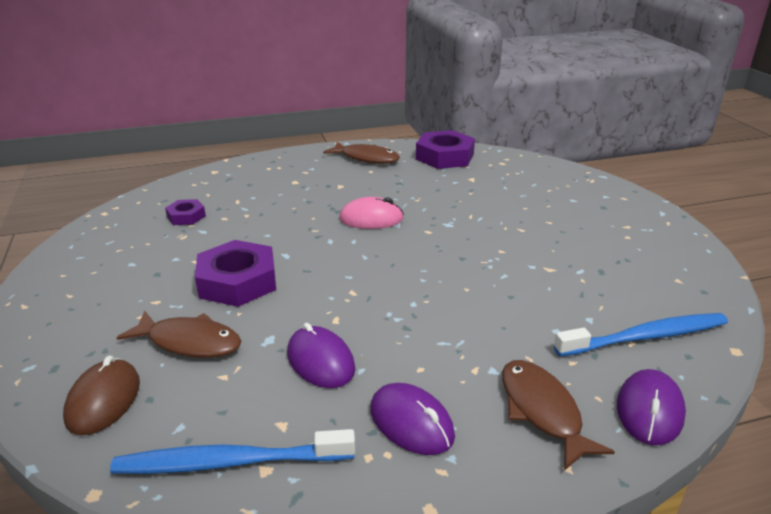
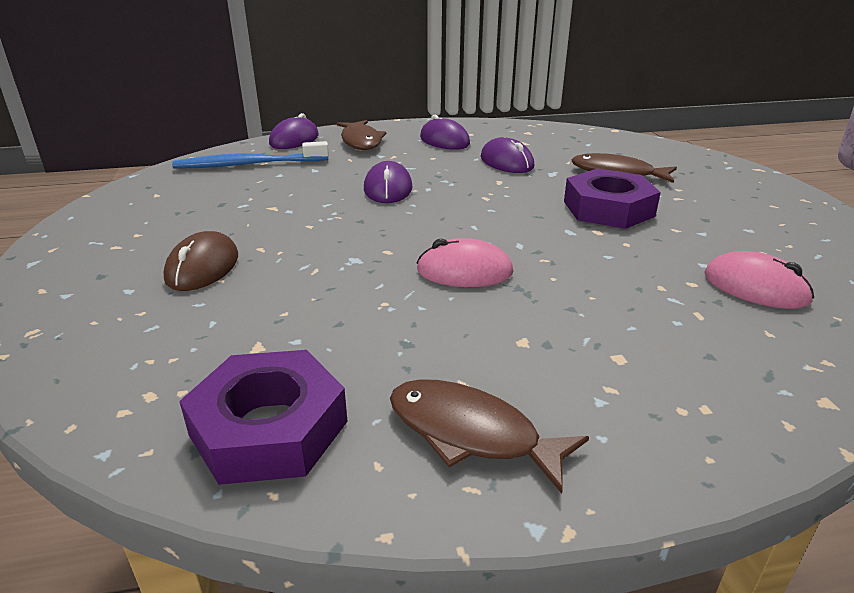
camera: 175 degrees left, 0 degrees up
(103, 400) = (649, 153): brown mouse -> brown mouse (203, 267)
(186, 216) = (755, 287): purple nut -> pink mouse
(229, 462) = (549, 134): blue toothbrush -> none
(455, 300) = (388, 189): none -> purple mouse

